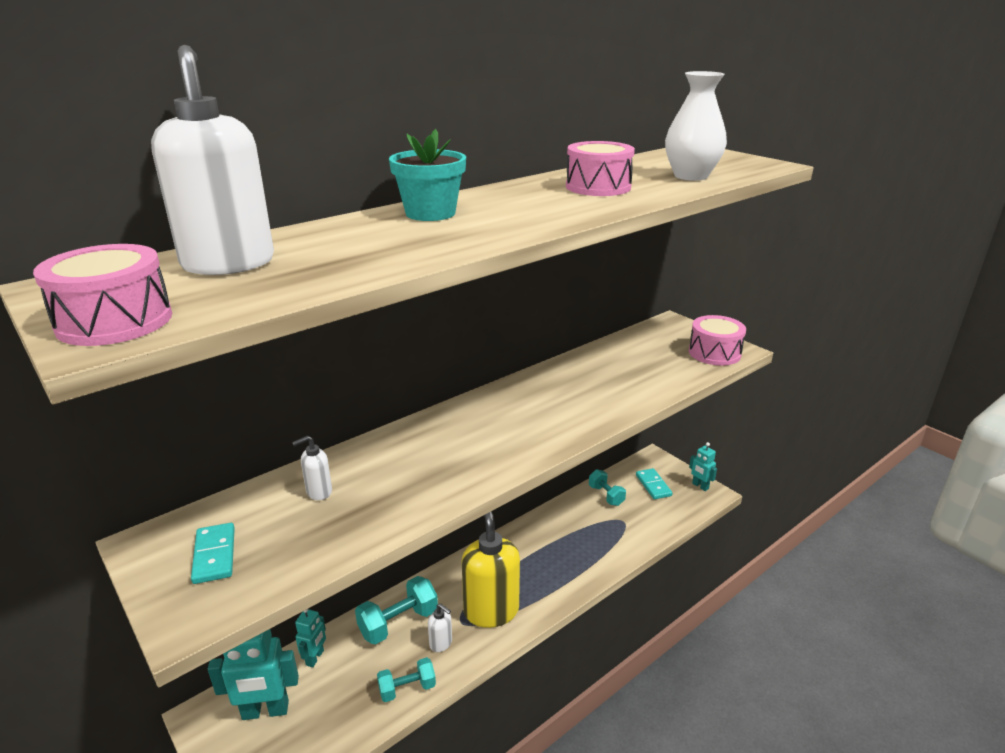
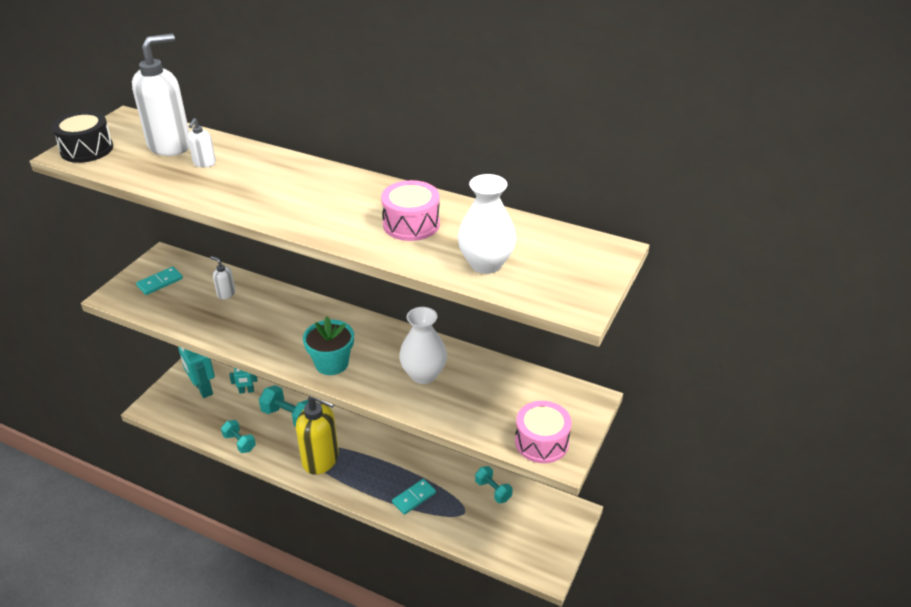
camera: 65 degrees right, 10 degrees up
(115, 321) = (87, 149): pink drum -> black drum
(430, 213) = (294, 175): turquoise flower pot -> turquoise flower pot (331, 363)
(441, 643) = (281, 444): white soap dispenser -> white soap dispenser (204, 163)
(491, 610) = (321, 460): yellow soap dispenser -> yellow soap dispenser turned 60 degrees clockwise
(591, 386) = (423, 374): none -> white vase
(606, 495) = (493, 490): turquoise dumbbell -> turquoise dumbbell turned 75 degrees counterclockwise
(653, 485) = (530, 522): turquoise domino -> turquoise domino (414, 498)
(700, 486) = (553, 560): turquoise robot -> none

